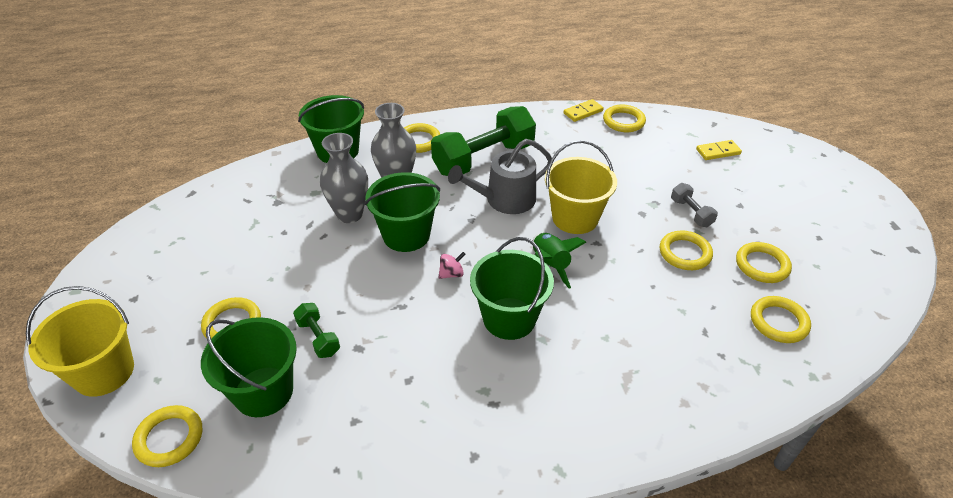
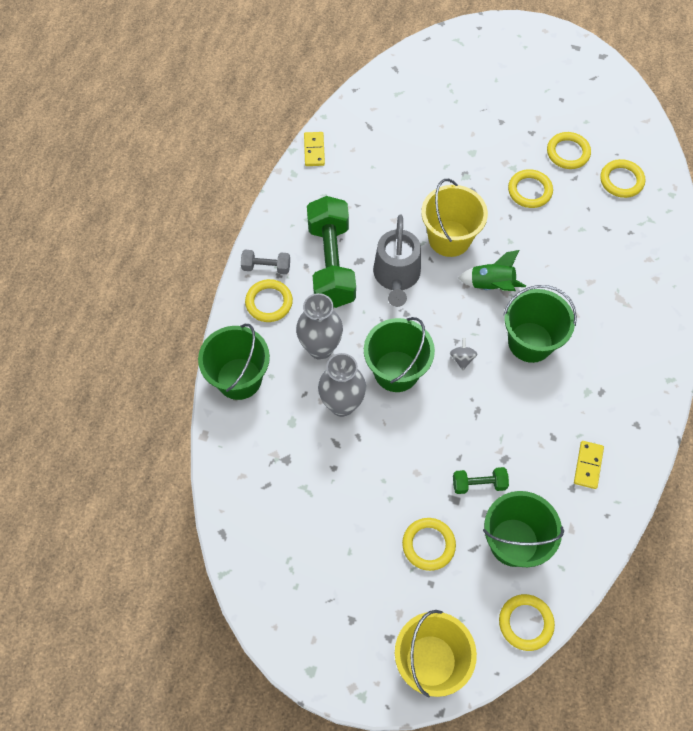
camera: 60 degrees left, 20 degrees up
(451, 274) = (462, 358): pink spinning top -> grey spinning top
(623, 121) = (348, 129): yellow ring -> none
(691, 213) = (490, 158): grey dumbbell -> grey dumbbell (266, 267)
(718, 152) = (432, 91): yellow domino -> yellow domino (588, 465)

